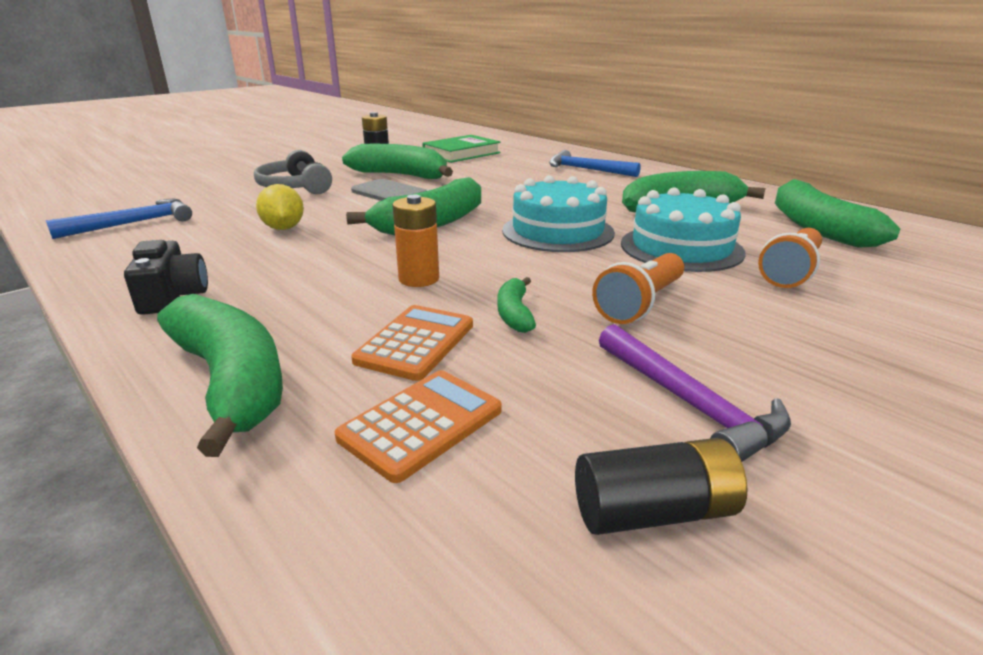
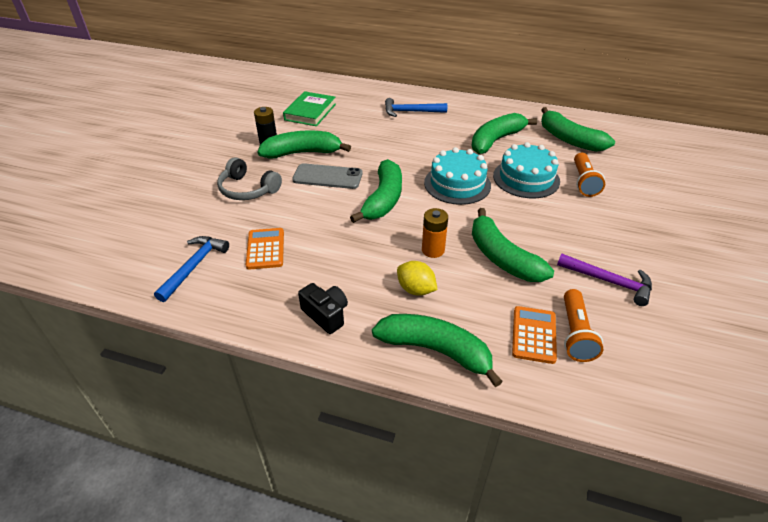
camera: 30 degrees left, 15 degrees up
(283, 228) = (303, 235): yellow lemon -> yellow lemon (416, 289)
(416, 343) = (482, 294): orange calculator -> orange calculator (265, 249)
(514, 314) = (502, 257): green banana -> green banana, size x2.08
(641, 304) = (545, 229): orange flashlight -> orange flashlight (575, 333)
(654, 512) = (636, 334): black battery -> none

